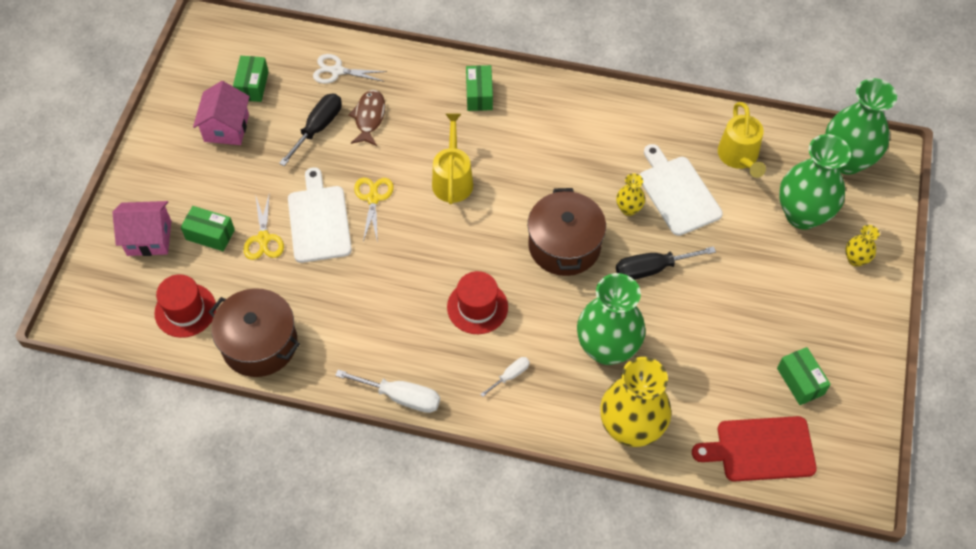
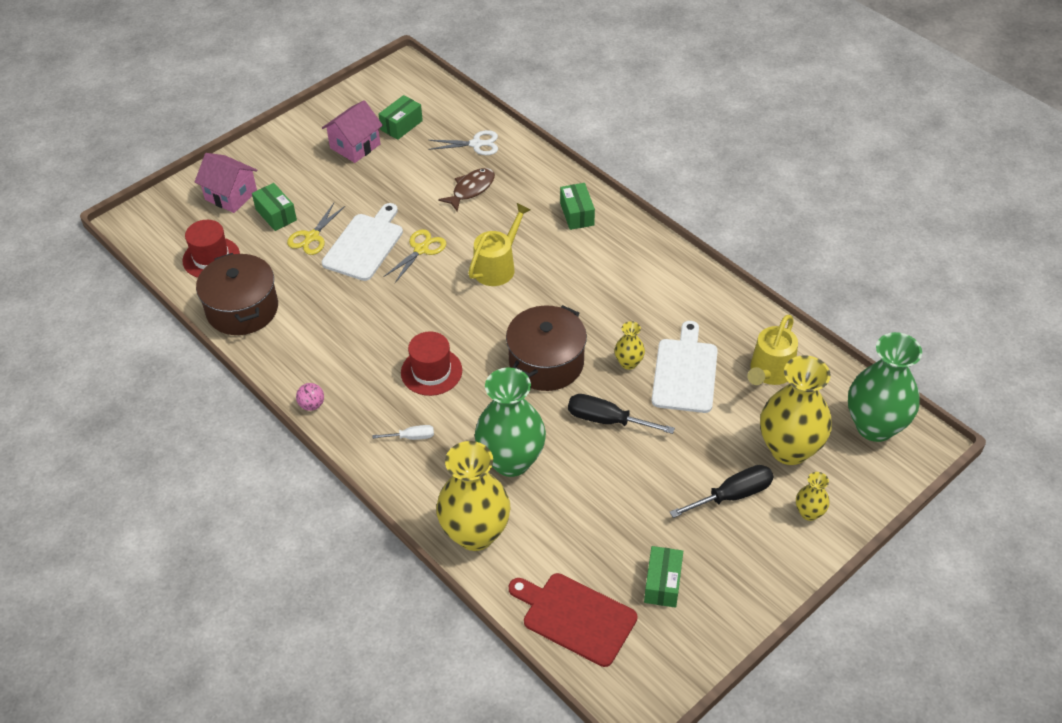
camera: 35 degrees right, 10 degrees down
(318, 128) = (424, 178): black screwdriver -> black screwdriver (732, 495)
(337, 71) = (476, 144): white scissors -> white scissors turned 135 degrees clockwise
(401, 397) = (312, 405): white screwdriver -> pink ball
(479, 95) = (577, 214): green box -> green box turned 45 degrees counterclockwise
(802, 214) = (789, 449): green vase -> yellow vase

